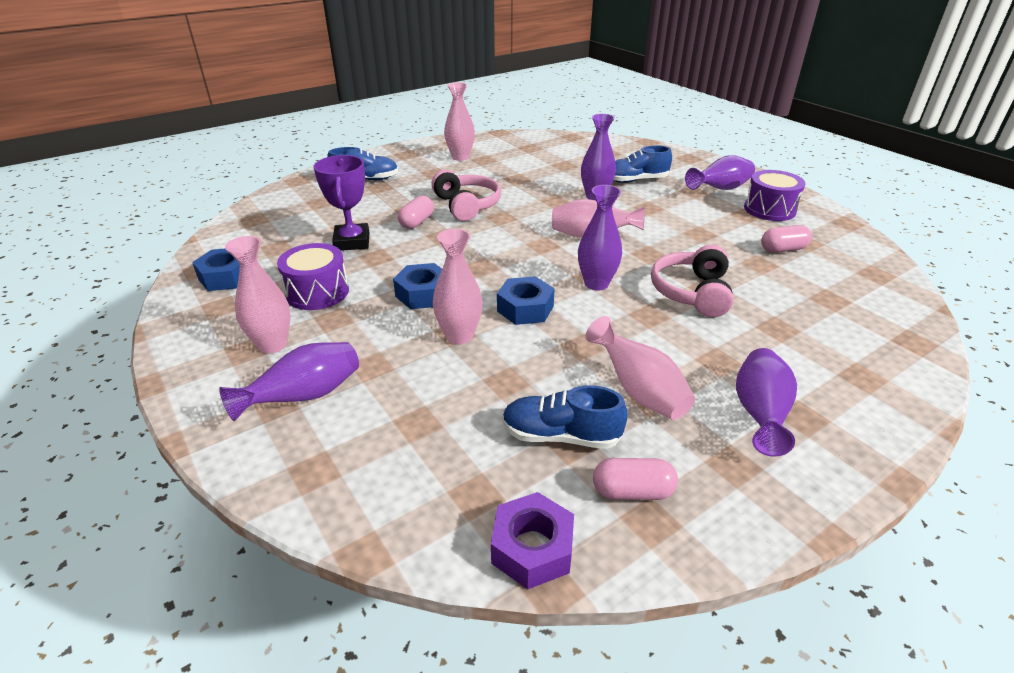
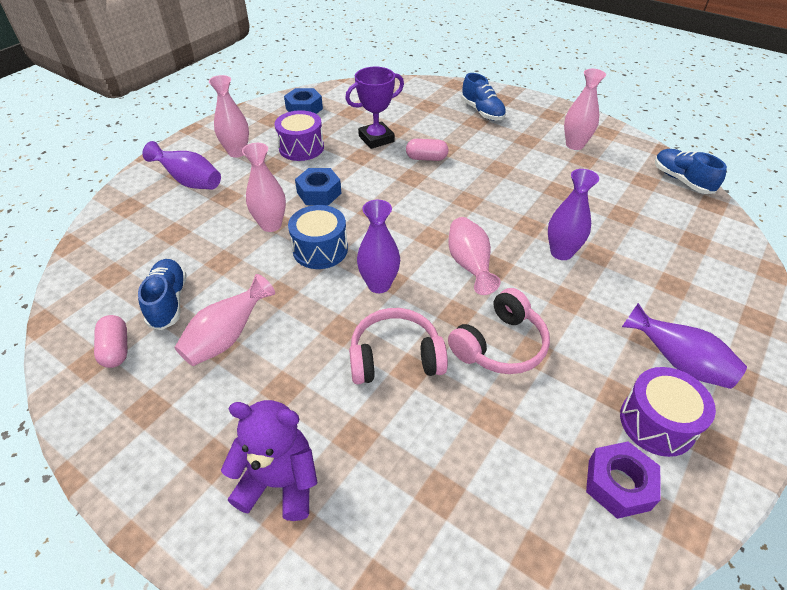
camera: 70 degrees right, 10 degrees up
(467, 205) = (476, 175): pink headphones -> pink headphones (500, 345)
(525, 308) = (320, 249): blue nut -> blue drum
(532, 548) = (68, 309): purple nut -> purple nut (618, 484)
(635, 180) = (633, 278): blue shoe -> blue shoe (681, 180)
(759, 414) = (211, 424): purple vase -> none
(783, 249) = (543, 440): pink capsule -> none
(826, 377) = (279, 482): none -> purple teddy bear

